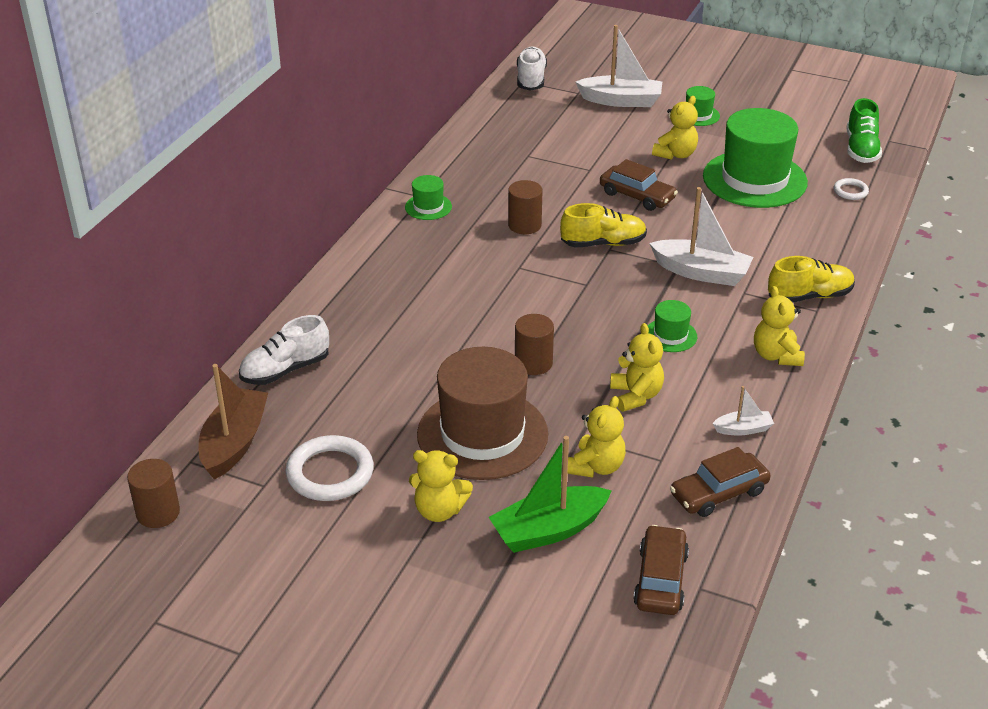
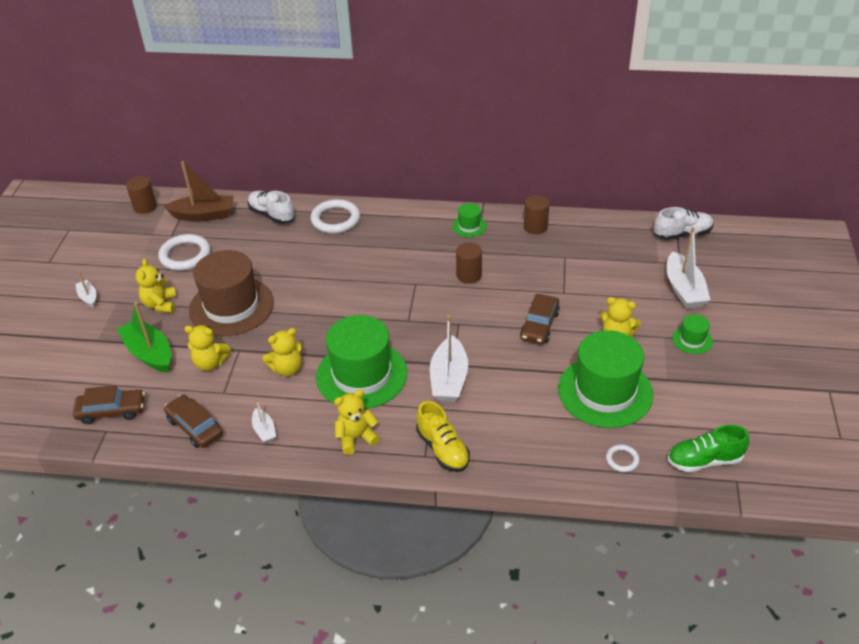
camera: 75 degrees right, 5 degrees up
(339, 311) = (335, 219): none -> white ring
(374, 599) = (88, 297): none -> white boat
(533, 363) = (308, 313): brown cylinder -> brown cylinder (535, 227)
(603, 243) = (464, 319): yellow shoe -> none
(670, 335) = (361, 375): green hat -> green hat, size x2.27

